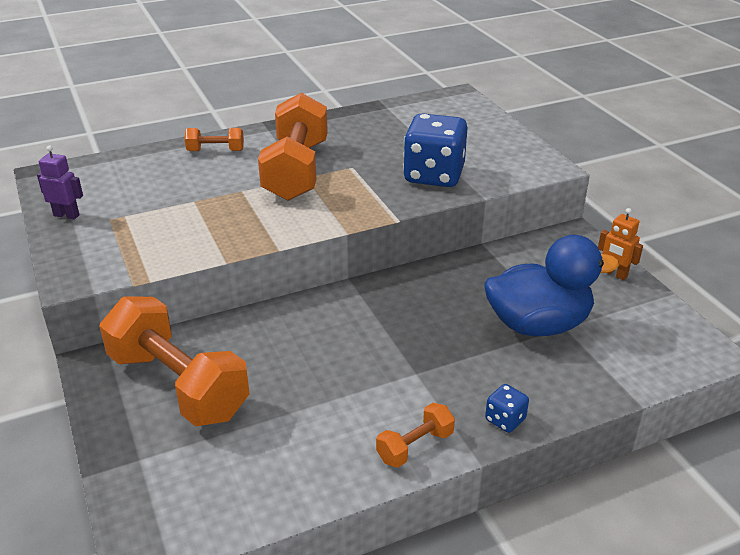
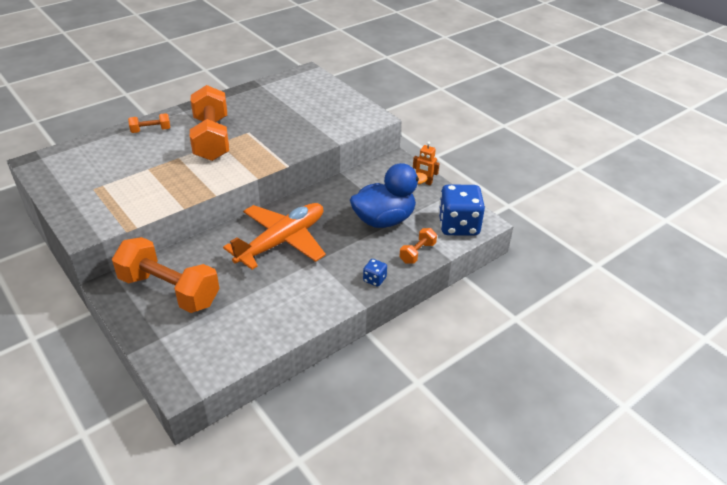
camera: 15 degrees left, 5 degrees up
(66, 215) = (61, 190): purple robot -> none
(368, 335) = (282, 241): none -> orange plane
(415, 446) = (325, 303): orange dumbbell -> orange dumbbell (417, 253)
(434, 175) = (304, 132): blue dice -> blue dice (458, 226)

